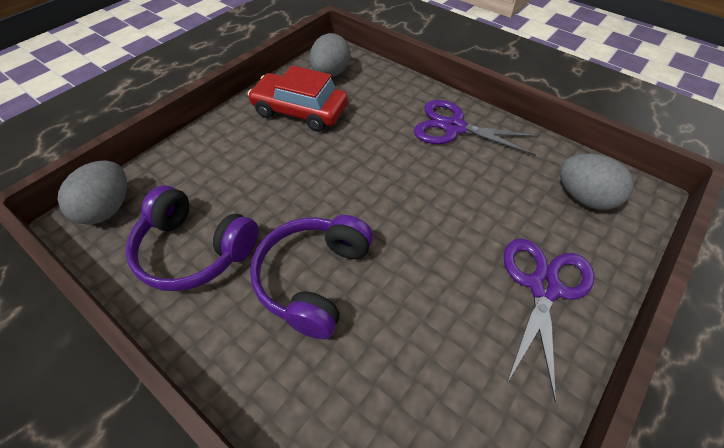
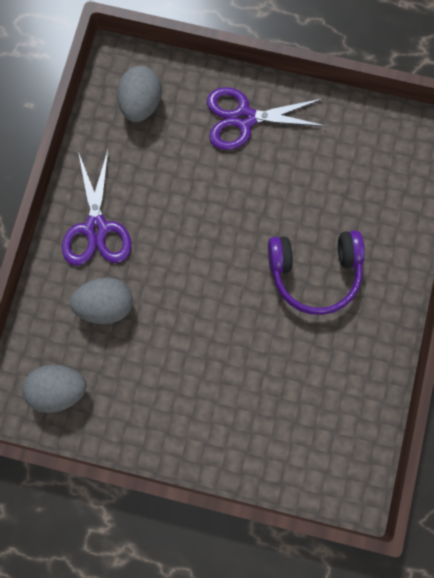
camera: 115 degrees left, 25 degrees up
(108, 208) = (336, 480): grey egg -> grey egg (106, 305)
(194, 250) = (336, 375): purple headphones -> none
(300, 111) = (137, 387): red car -> none

